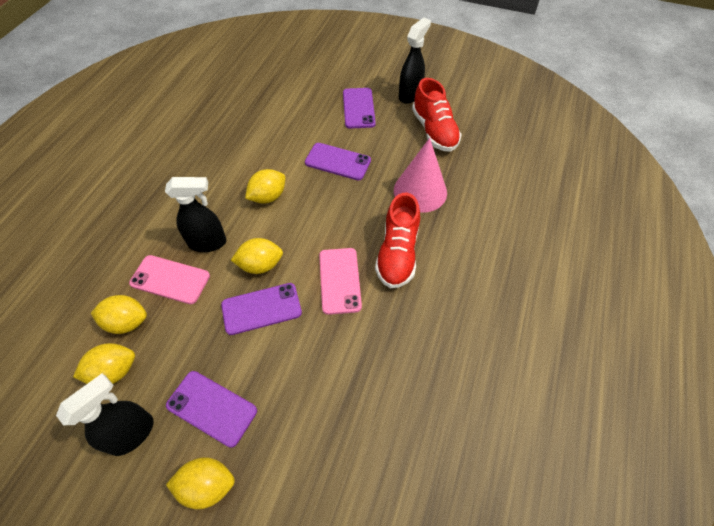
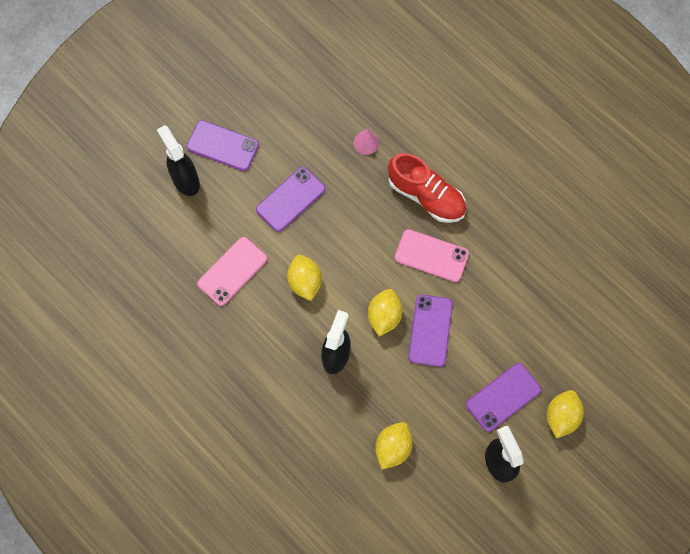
camera: 65 degrees left, 15 degrees up
(114, 371) = (437, 467): yellow lemon -> none
(170, 279) = (363, 400): pink phone -> pink phone (232, 271)
(410, 95) = (229, 85): black spray bottle -> black spray bottle (185, 180)
(420, 191) = (366, 142): pink cone -> pink cone, size x0.46
(434, 131) = (295, 90): red shoe -> none

